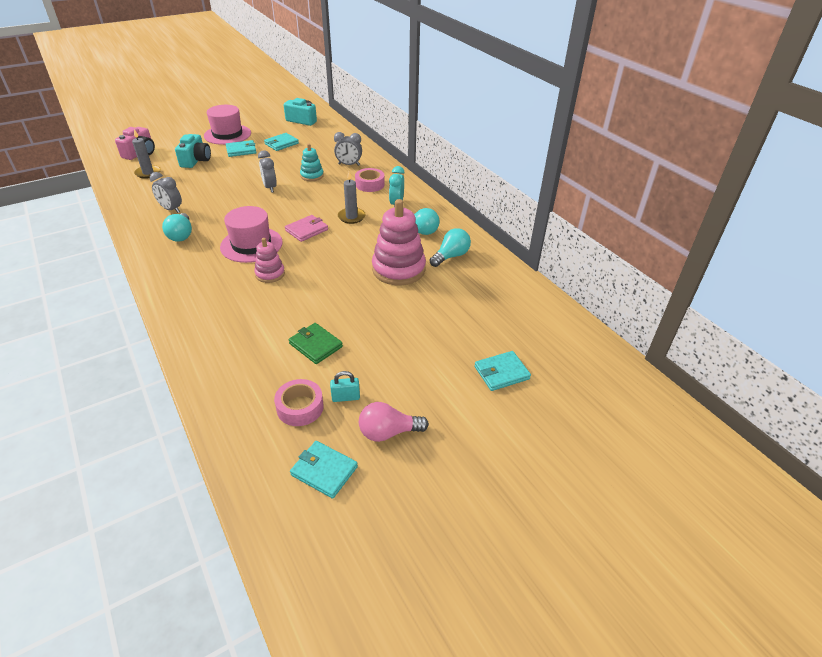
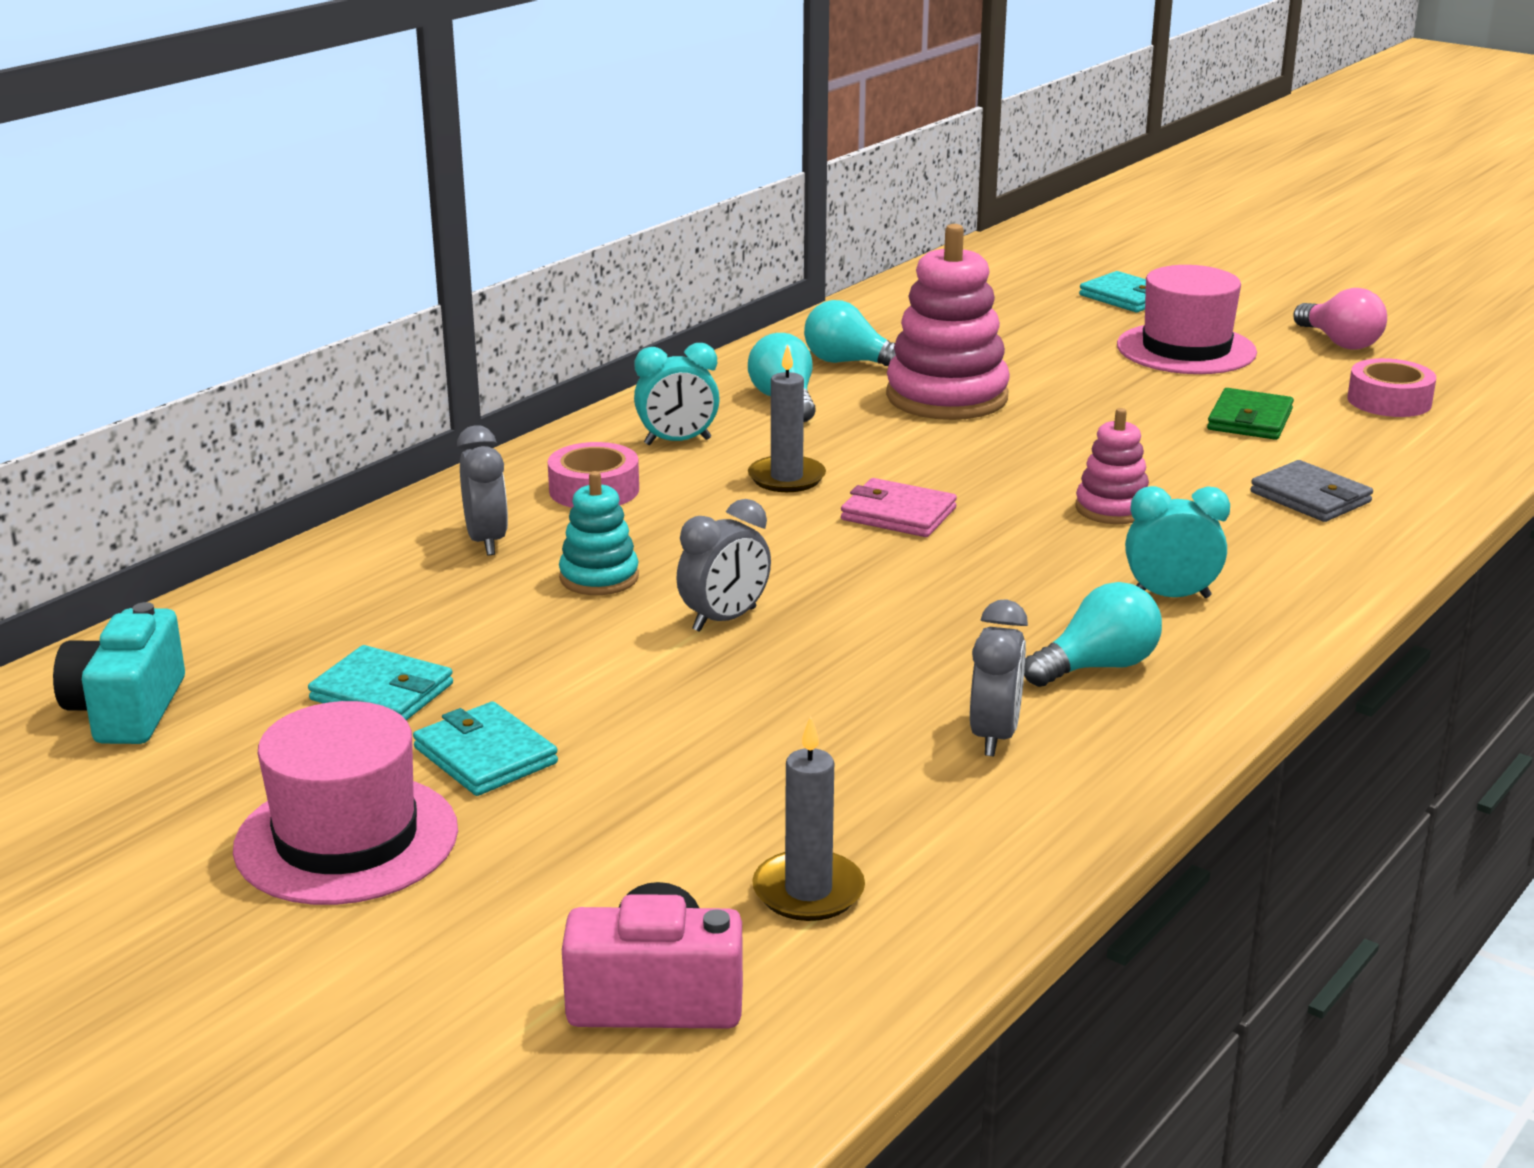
camera: 110 degrees left, 15 degrees down
(196, 160) = (633, 823): turquoise camera -> none
(202, 263) = (1170, 597): none -> turquoise clock
(233, 327) = (1310, 497): none -> grey wallet
(251, 244) = (1031, 561): pink hat -> pink hat (1186, 349)
(324, 471) = (1458, 365): turquoise wallet -> none
(345, 397) = (1322, 377): turquoise padlock -> none

